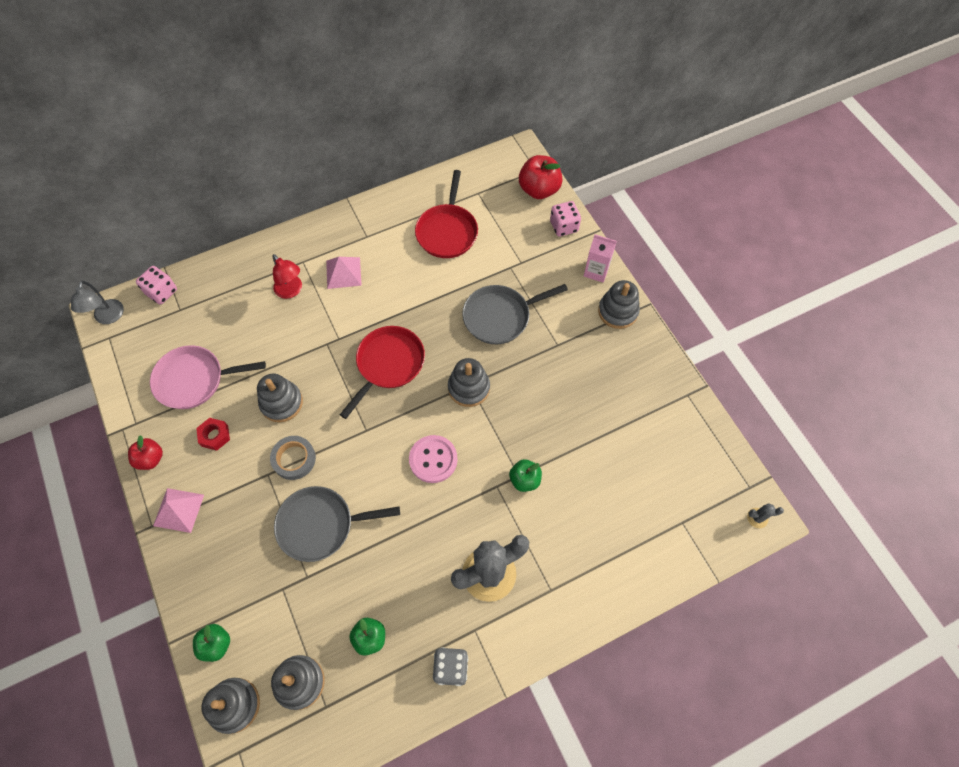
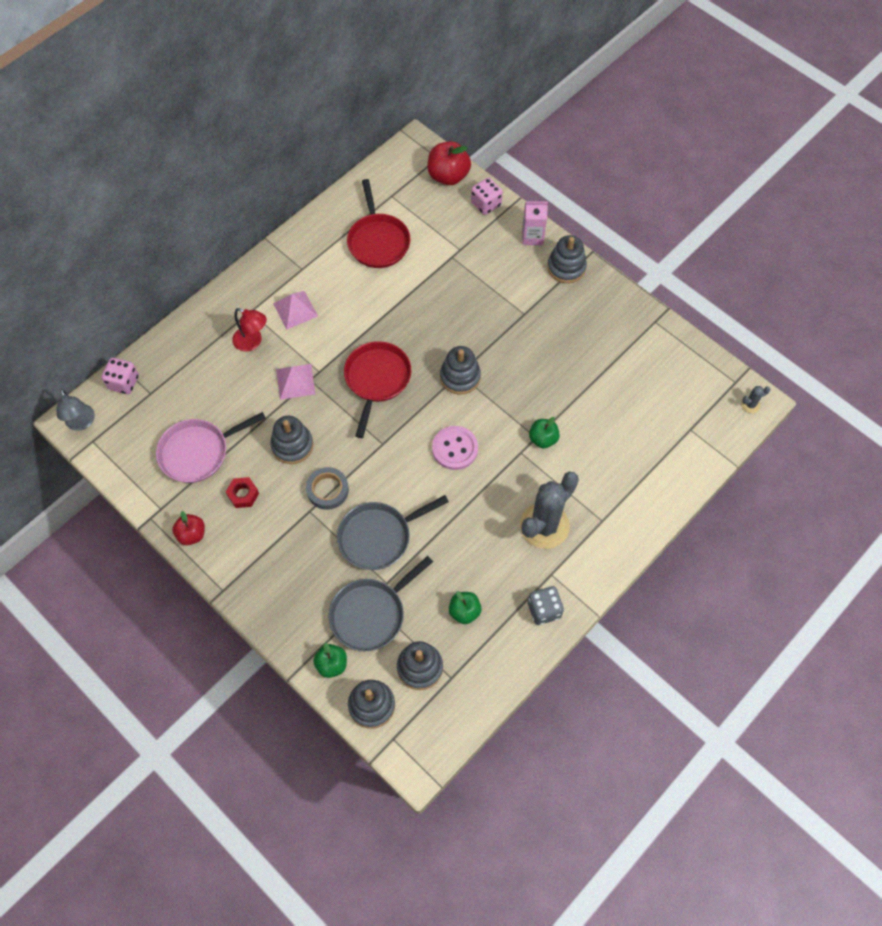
camera: 20 degrees left, 0 degrees up
(179, 510) = (241, 568): pink pyramid -> pink pyramid (295, 381)
(500, 317) = (461, 305): grey pan -> grey pan (371, 614)

